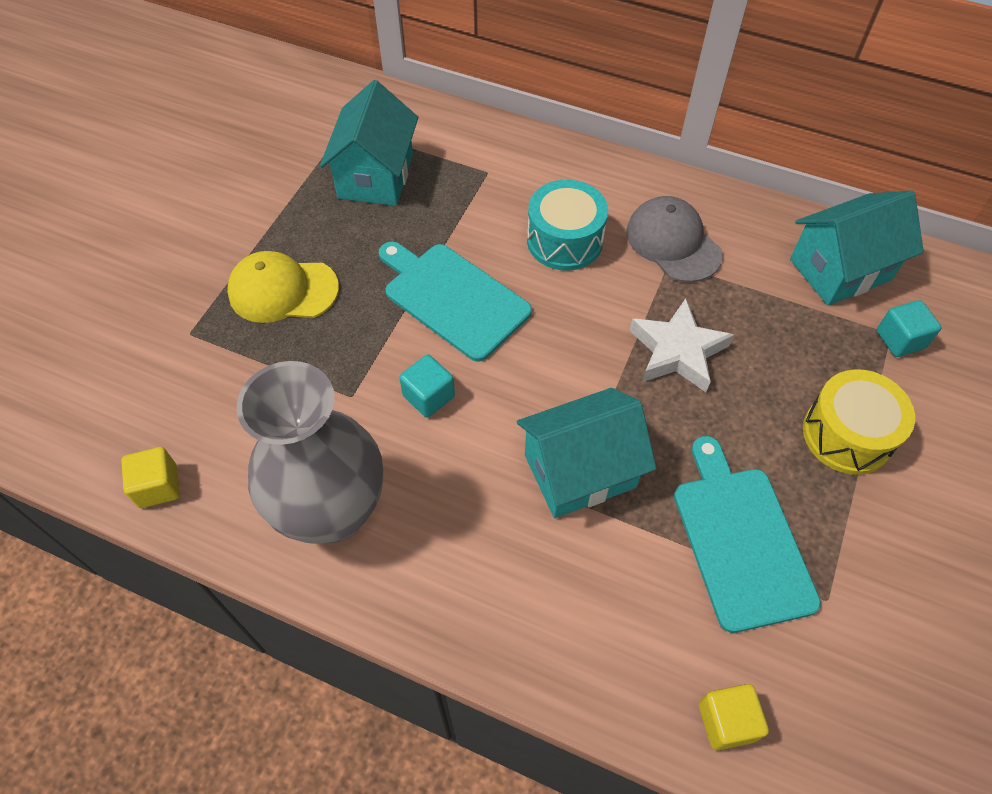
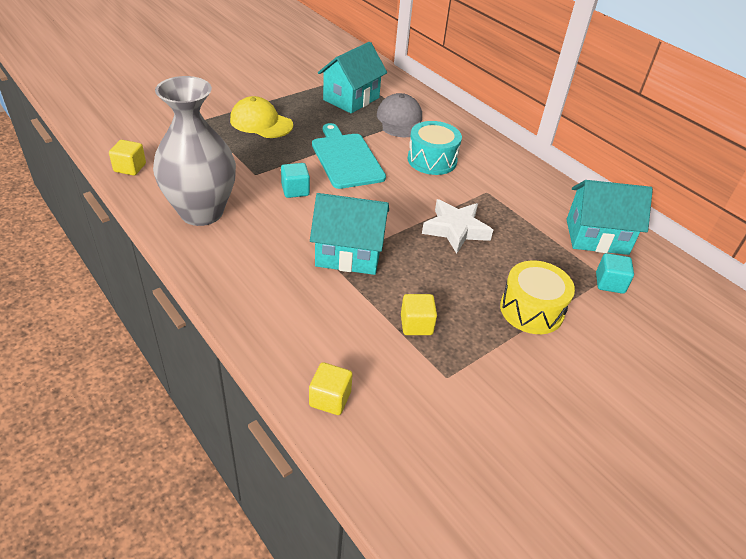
camera: 25 degrees right, 15 degrees down
(673, 242) = (497, 185): grey cap -> grey cap (400, 120)
(740, 540) = (416, 325): turquoise cutting board -> yellow cube

